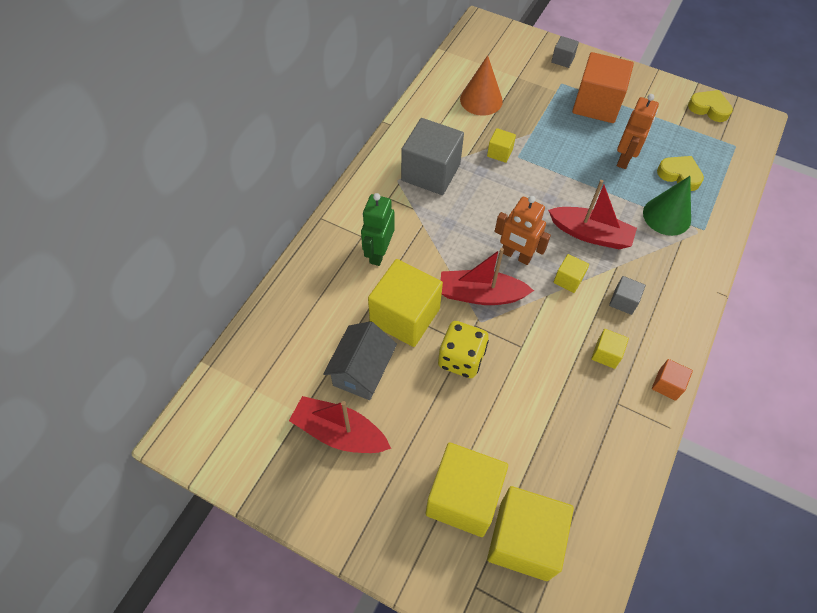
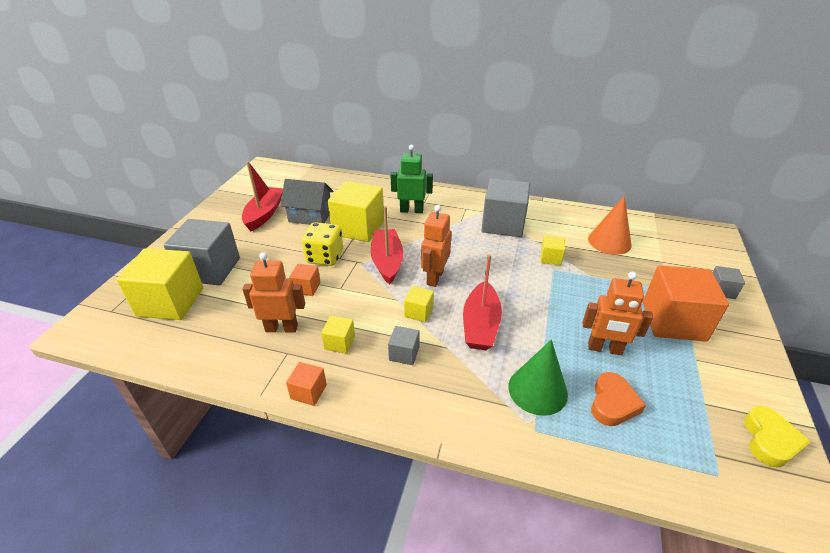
camera: 80 degrees right, 20 degrees down
(463, 498) = (210, 269): yellow cube -> grey cube
(516, 381) = (306, 288): none -> orange cube
(581, 408) = (281, 328): none -> orange robot
(679, 175) = (612, 403): yellow heart -> orange heart

